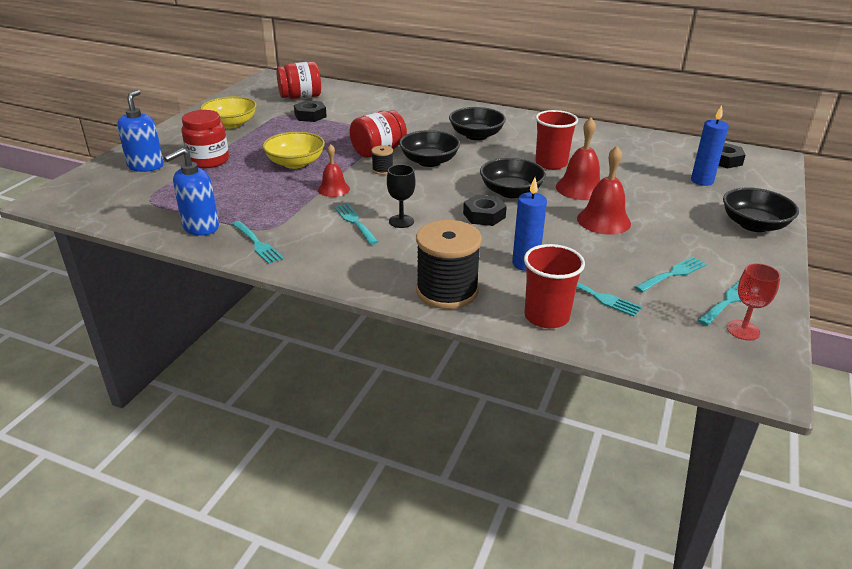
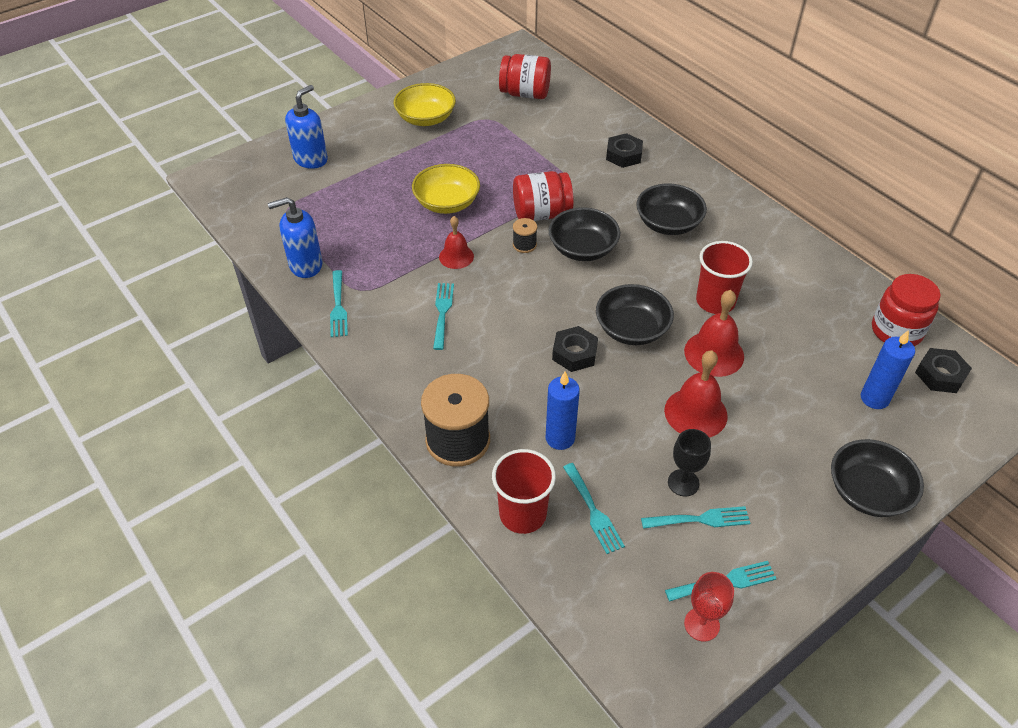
camera: 30 degrees right, 15 degrees up
(208, 161) = (369, 171): red jar -> red jar (896, 331)
(310, 115) = (513, 130): black nut -> black nut (624, 155)
(401, 221) = (486, 329): black goblet -> black goblet (683, 483)

